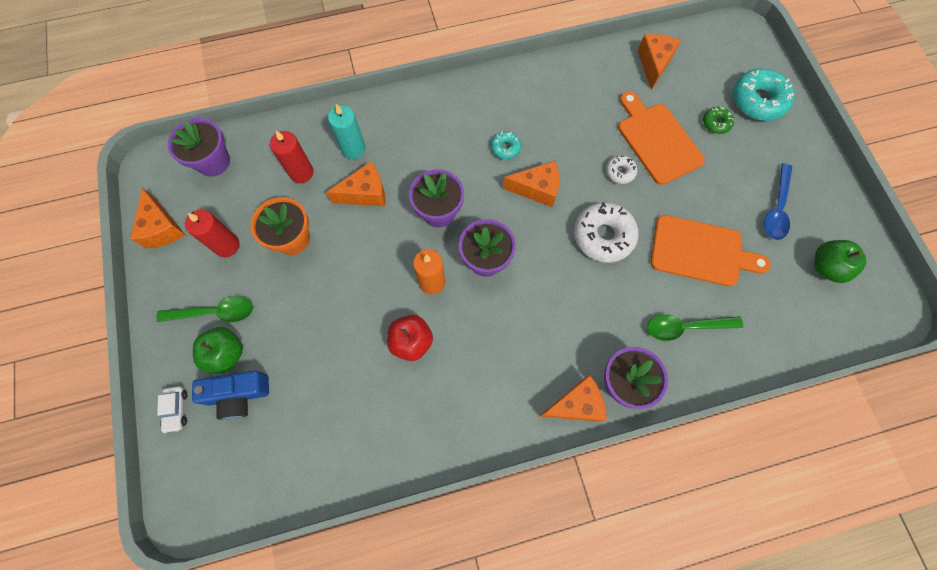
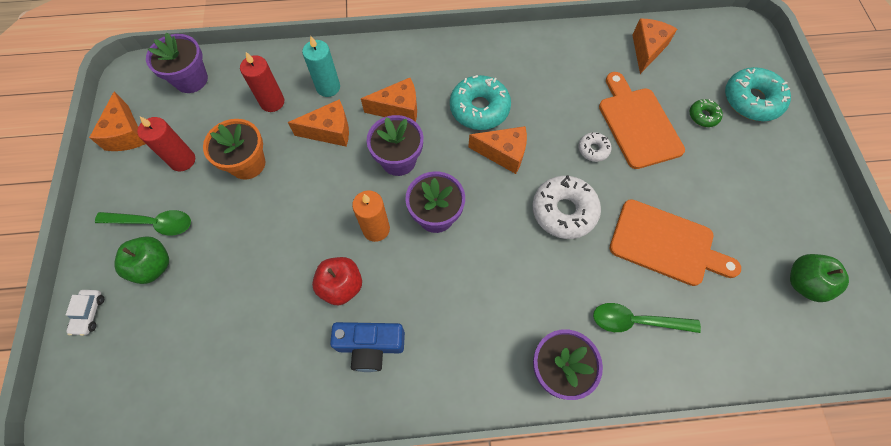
camera: 10 degrees right, 5 degrees down
(238, 395) = (154, 310): blue camera -> blue camera (370, 346)
(505, 148) = (479, 108): turquoise donut -> turquoise donut, size x1.96
(575, 404) = (501, 384): orange cheese -> orange cheese (398, 109)
(776, 209) = (756, 212): blue spoon -> none

